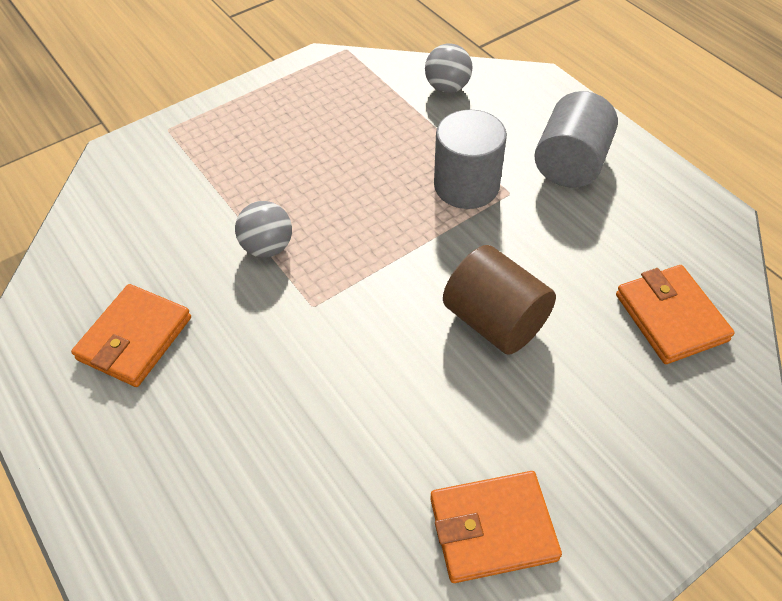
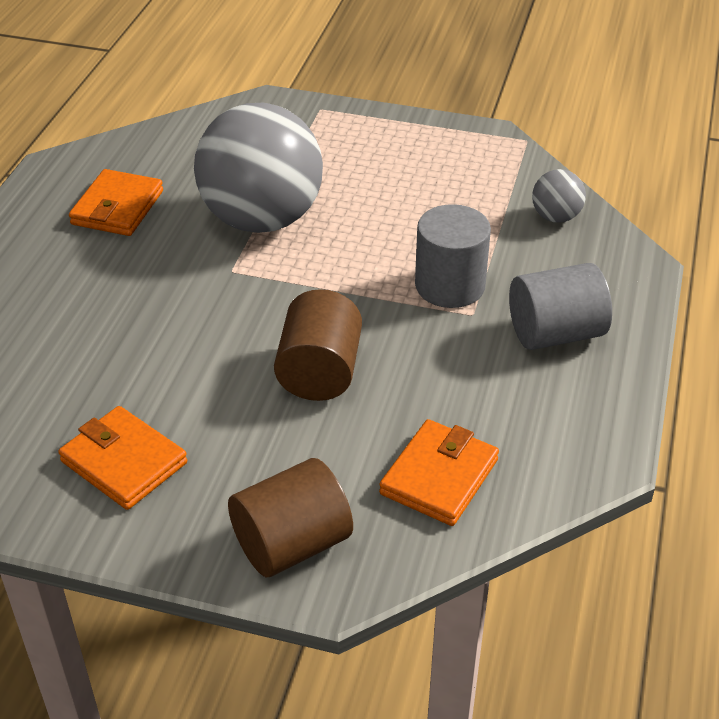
camera: 50 degrees right, 10 degrees down
(135, 338) = (118, 208): orange wallet -> orange wallet turned 60 degrees counterclockwise
(267, 247) = (262, 219): grey ball -> grey ball, size x2.37
(681, 456) = (291, 544): none -> brown cylinder

